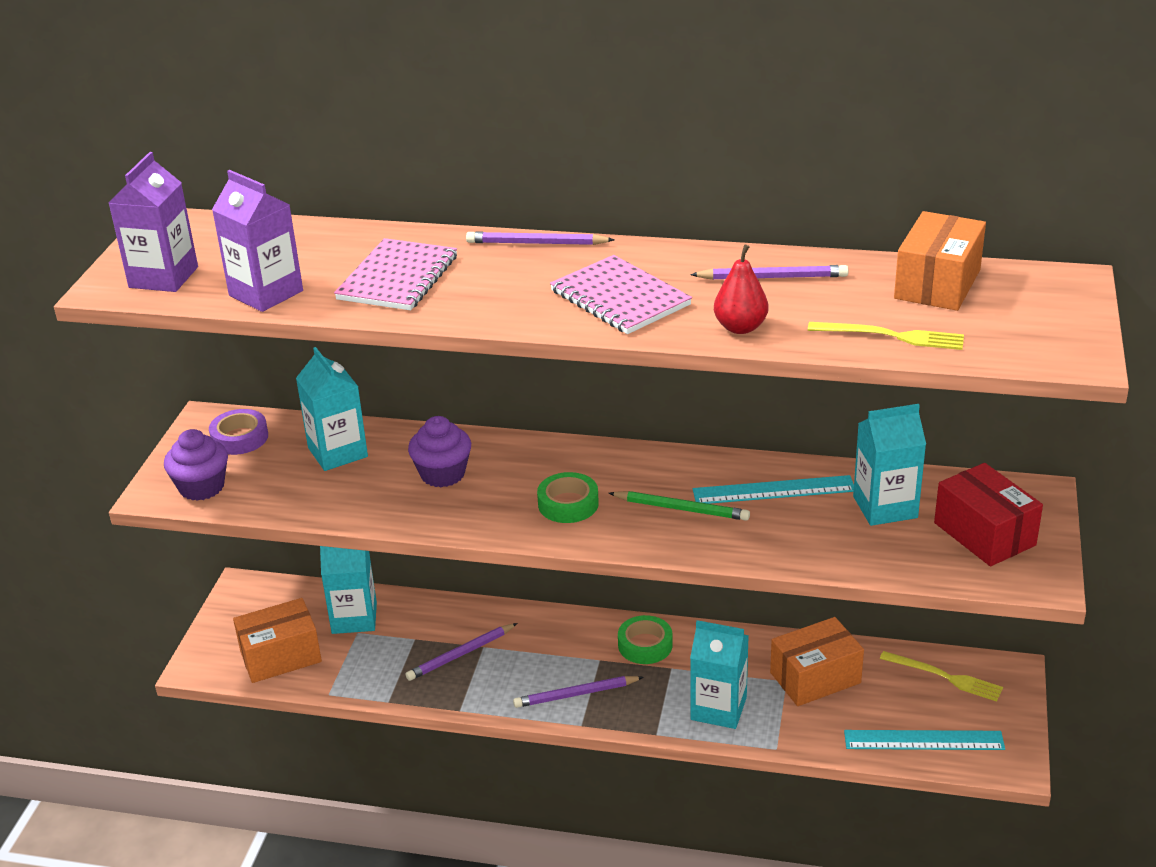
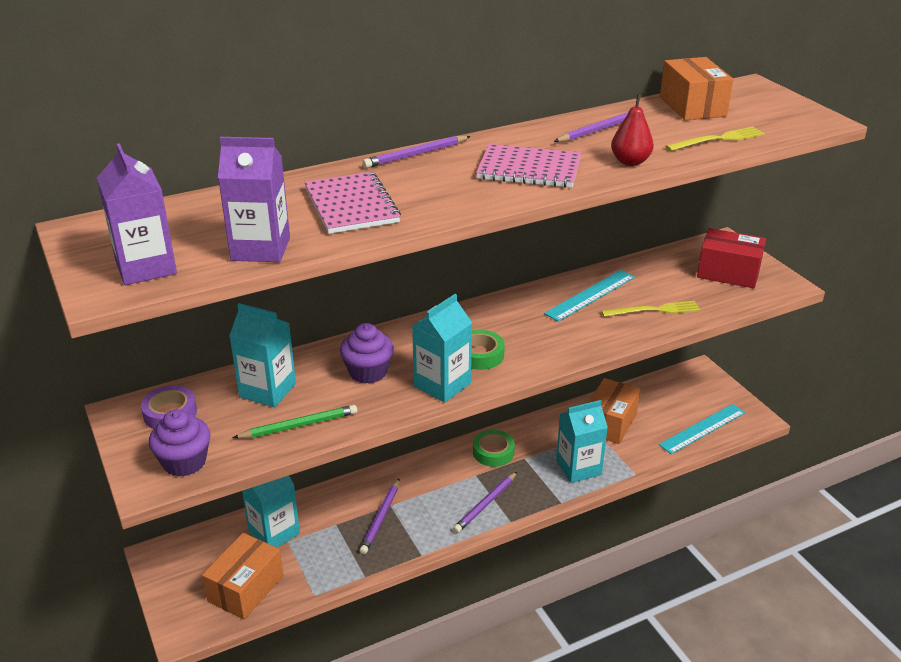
camera: 40 degrees left, 0 degrees up
(681, 509) = (553, 328): green pencil -> green pencil (299, 425)
(885, 507) = (661, 279): turquoise carton -> turquoise carton (442, 385)
(945, 677) = (673, 389): yellow fork -> yellow fork (654, 310)

